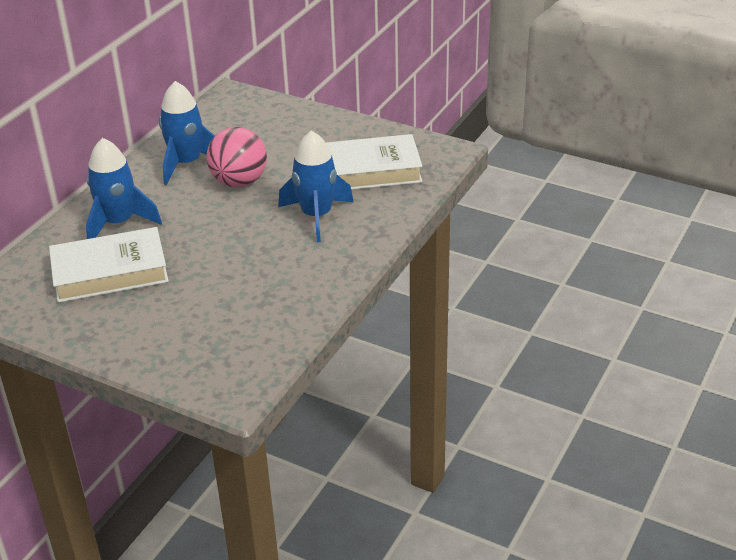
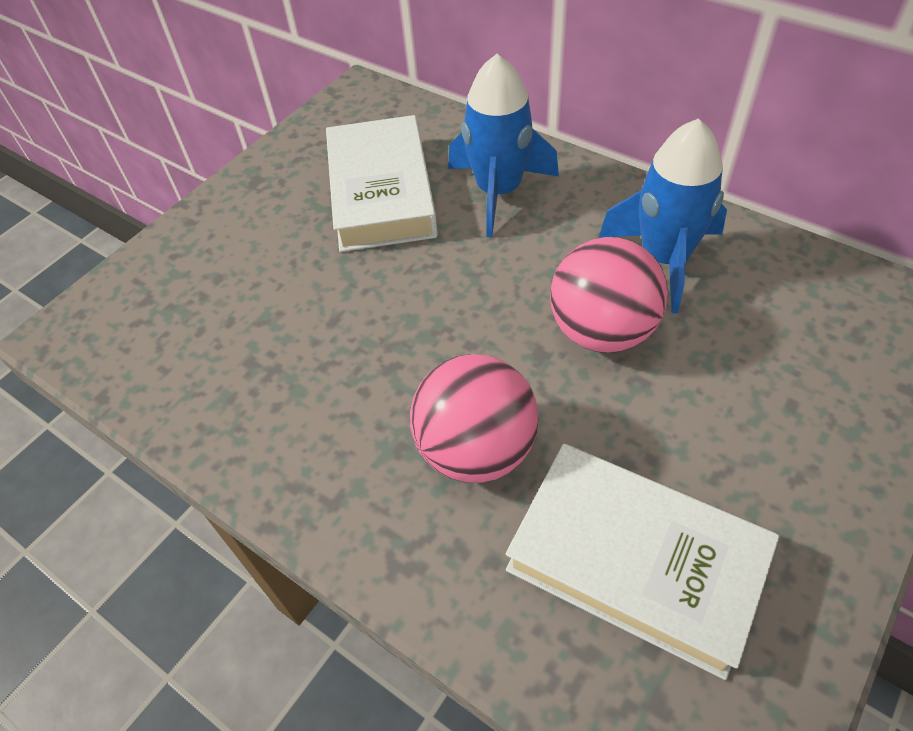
camera: 100 degrees right, 15 degrees up
(316, 216) = (476, 449): blue rocket -> pink ball
(369, 171) = (635, 561): white book -> white book turned 60 degrees counterclockwise

